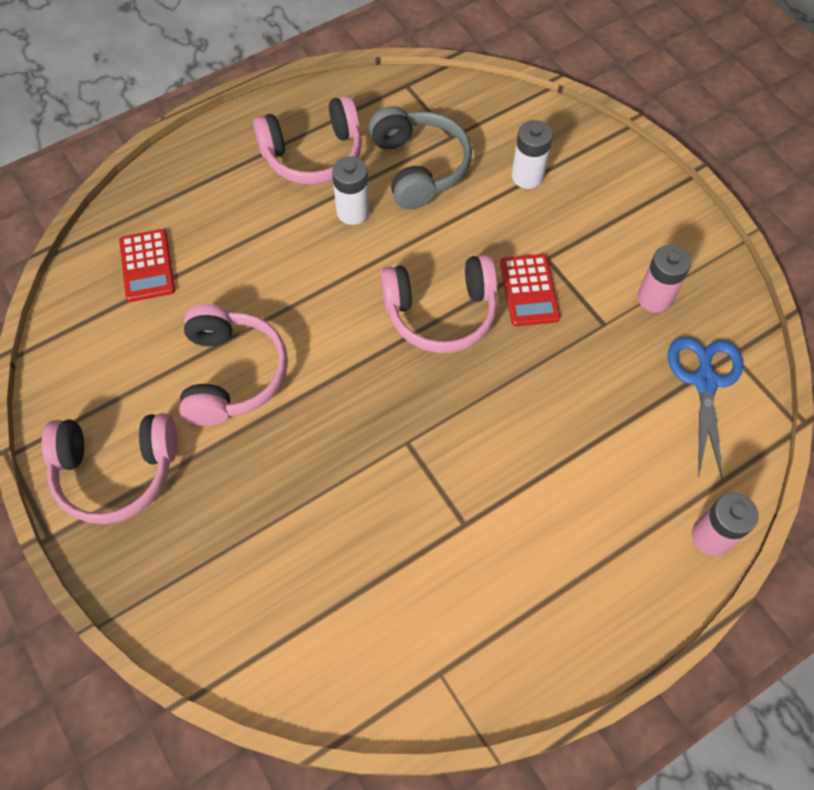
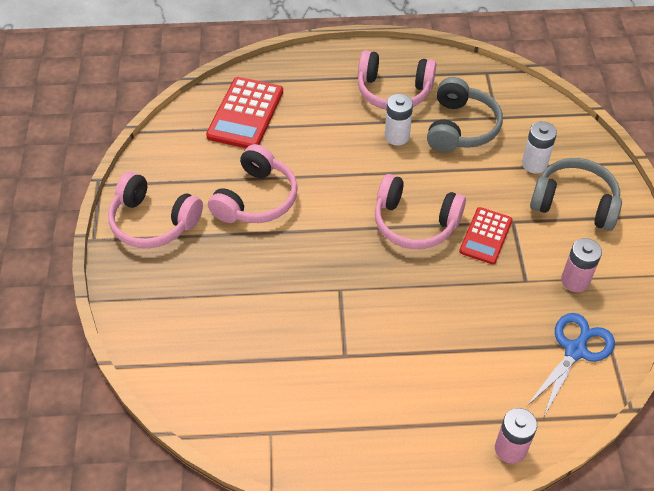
camera: 30 degrees right, 10 degrees down
(147, 266) = (245, 114): red calculator -> red calculator, size x1.58
(598, 204) = (574, 203): none -> grey headphones

